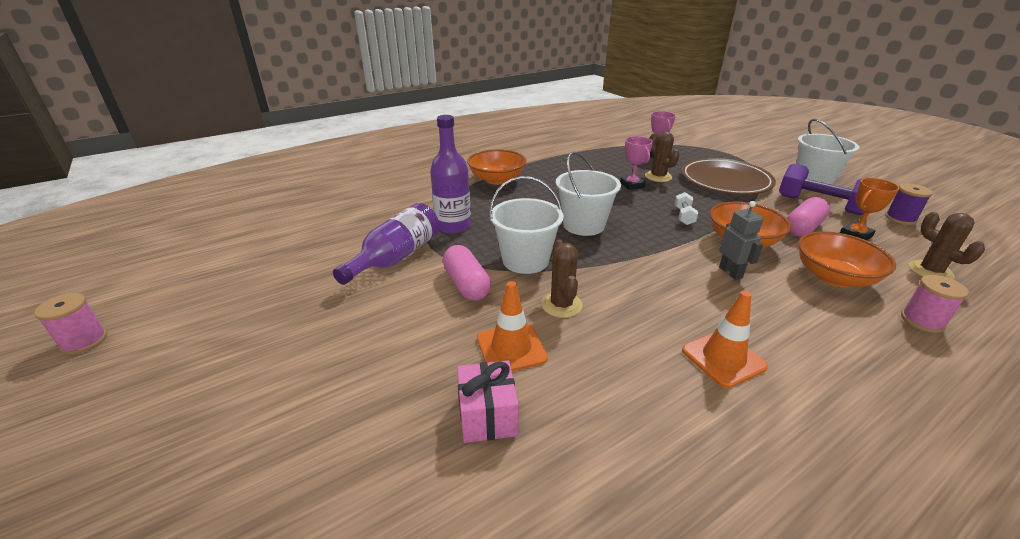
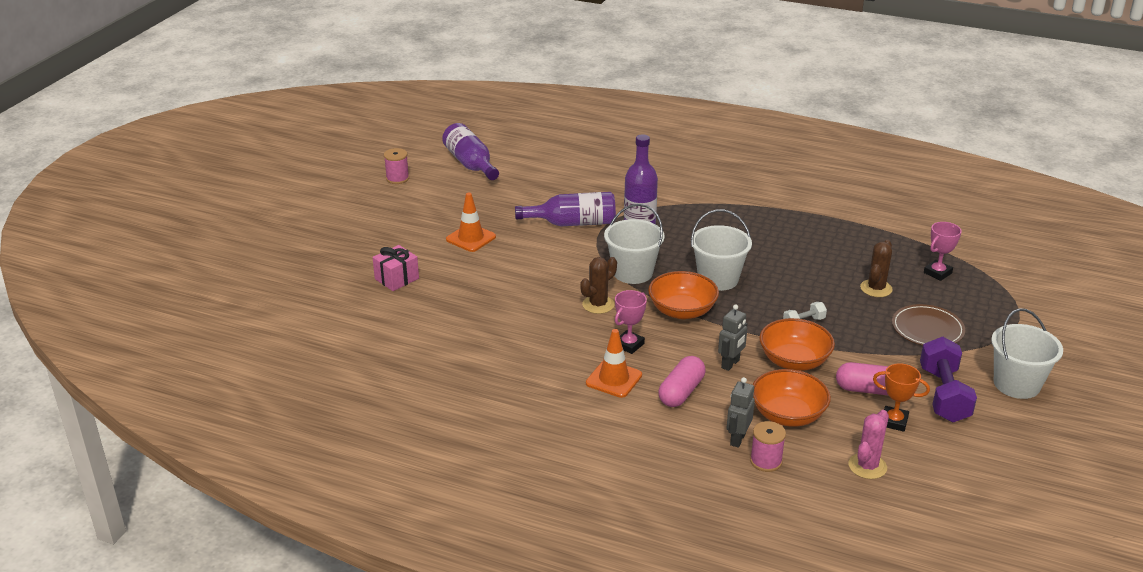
camera: 55 degrees right, 0 degrees up
(182, 271) = (471, 164): none -> purple bottle
(466, 284) = (576, 262): pink capsule -> pink capsule (681, 392)
(487, 416) = (479, 314): pink gift -> pink gift (397, 279)
(497, 179) = (742, 210): orange bowl -> orange bowl (682, 311)
(511, 348) = (536, 302): orange traffic cone -> orange traffic cone (471, 238)
(632, 185) = (833, 280): pink trophy -> pink trophy (629, 345)
(725, 180) = (927, 329): brown plate -> brown plate, size x0.66
(876, 322) = (737, 439): none -> grey robot
(900, 218) = (979, 448): purple spool -> none
(930, 271) = (867, 466): brown cactus -> pink cactus

